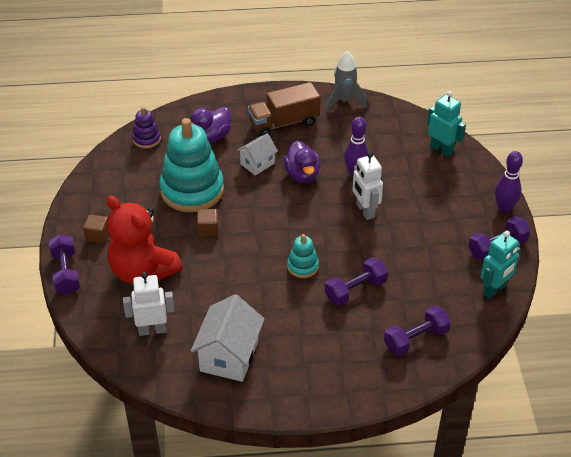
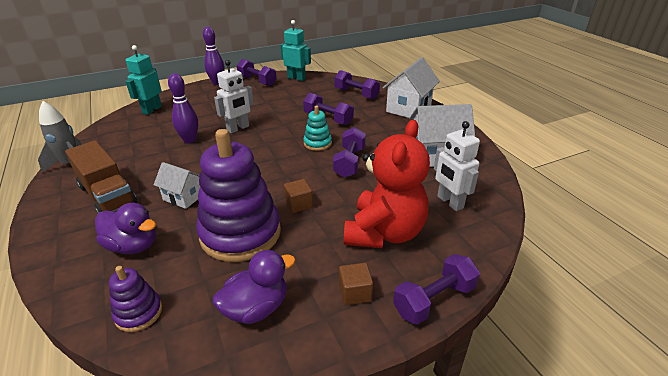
camera: 110 degrees left, 10 degrees down
(192, 190) = (240, 233): turquoise stacking toy -> purple stacking toy
(253, 281) = (349, 162): none -> purple dumbbell
(302, 175) = (197, 166): purple duck -> purple duck (256, 308)
(349, 379) = (408, 108): none -> white house

